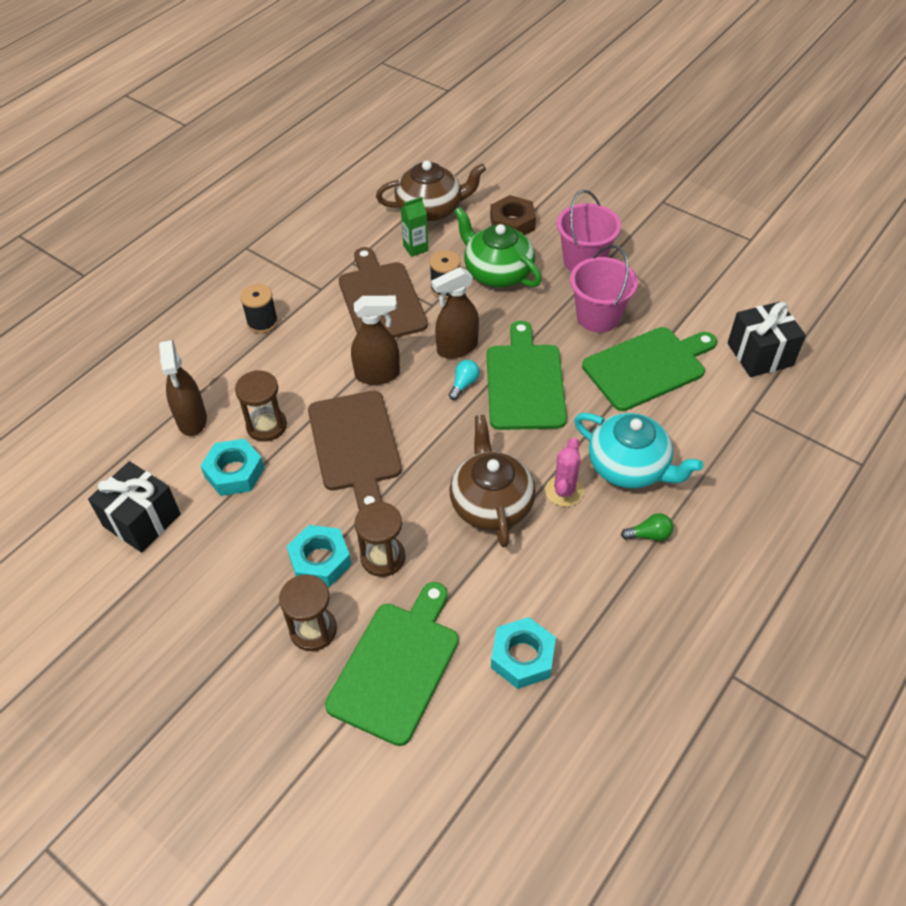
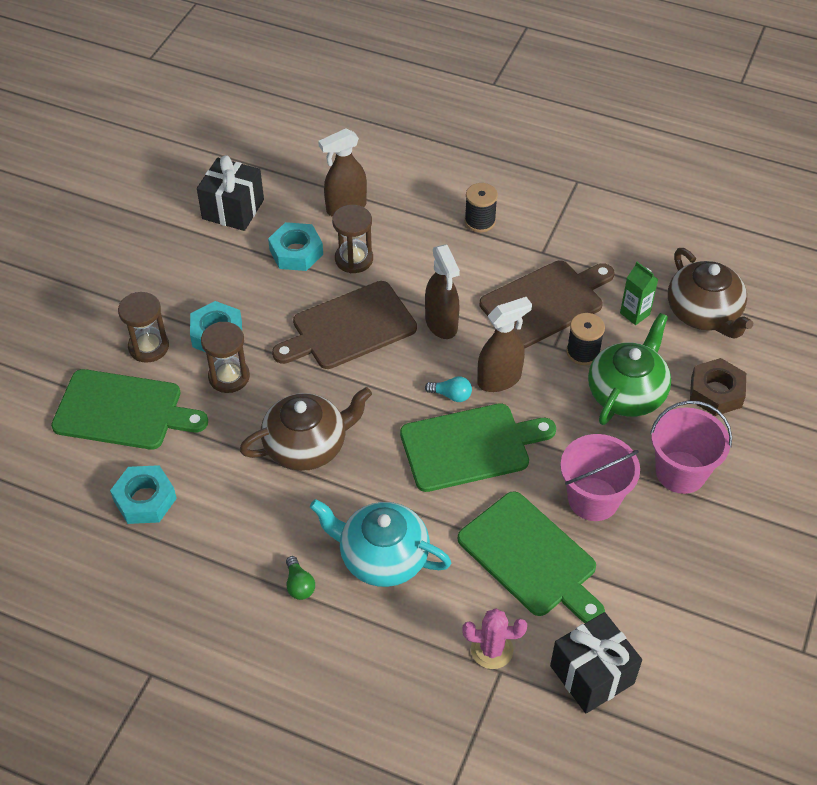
camera: 75 degrees right, 0 degrees up
(457, 348) = (499, 379): brown spray bottle -> brown spray bottle turned 105 degrees clockwise
(564, 491) = (336, 503): pink cactus -> pink cactus (492, 650)
(629, 467) = (382, 557): turquoise teapot -> turquoise teapot turned 90 degrees clockwise

